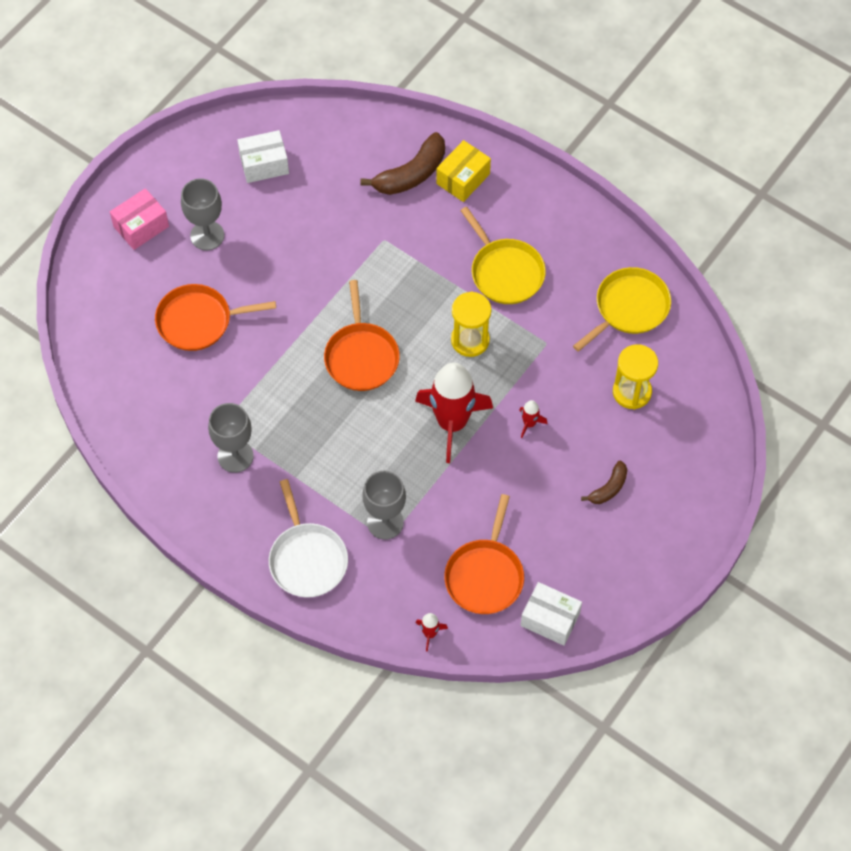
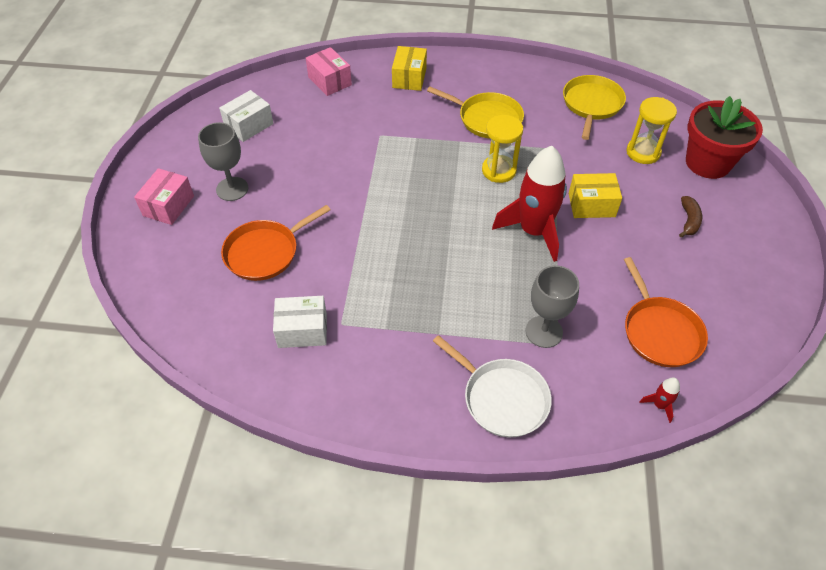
camera: 30 degrees left, 10 degrees down
(235, 456) = (372, 343): grey goblet -> none
(361, 356) = (423, 217): orange pan -> none
(378, 143) = (329, 81): none -> pink box
(411, 174) = (369, 89): brown banana -> none
(529, 423) = (591, 205): red rocket -> yellow box
(550, 619) = (741, 339): white box -> white box (302, 330)
(688, 437) = (708, 163): none -> red flower pot

